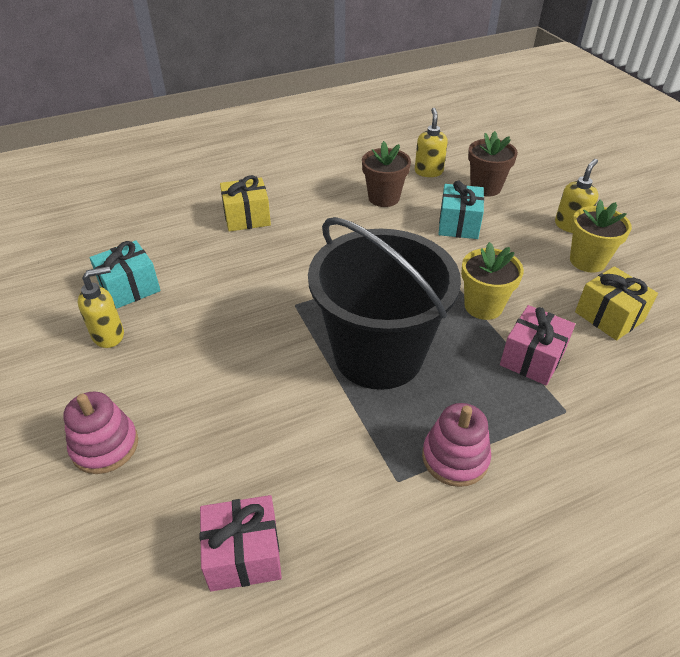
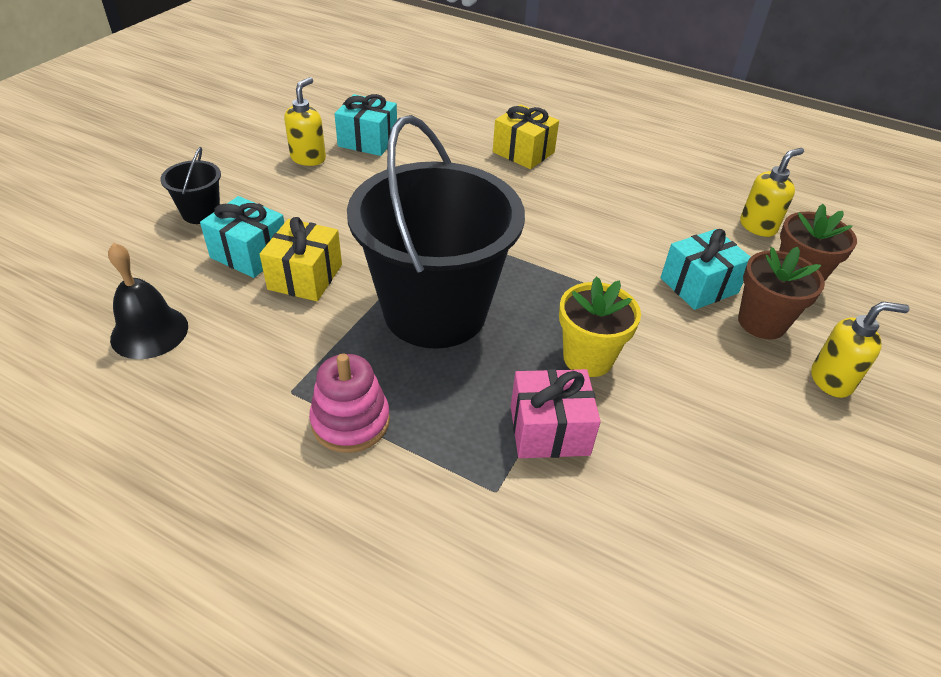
camera: 50 degrees right, 0 degrees up
(105, 446) = (201, 213): pink stacking toy -> black bucket
(109, 335) = (308, 158): yellow soap dispenser -> yellow soap dispenser turned 90 degrees counterclockwise
(204, 435) = (250, 254): none -> turquoise gift
(244, 554) = (149, 332): pink gift -> black bell
(384, 198) = (666, 216): brown flower pot -> brown flower pot (761, 322)
(587, 261) = (783, 421): yellow flower pot -> none
(609, 316) = (701, 479): yellow gift -> yellow gift (305, 277)

